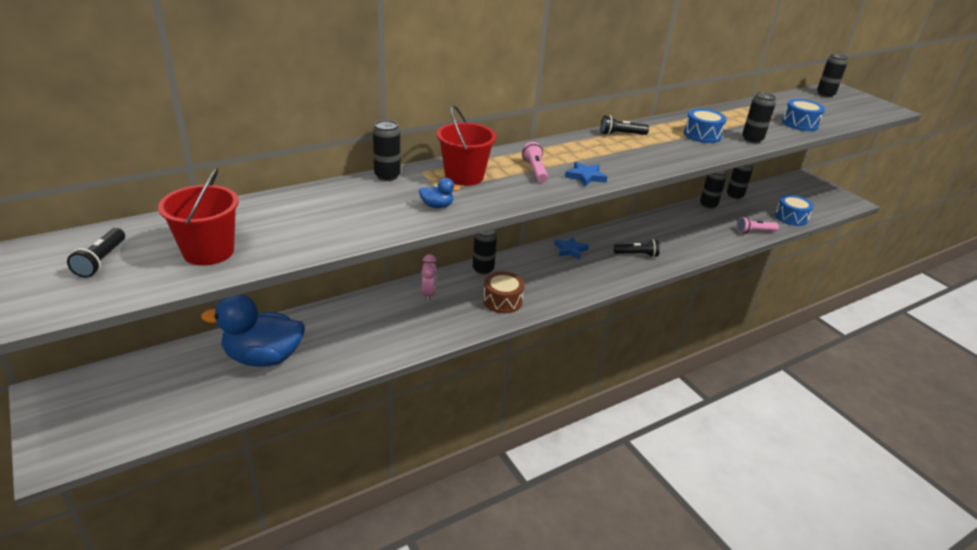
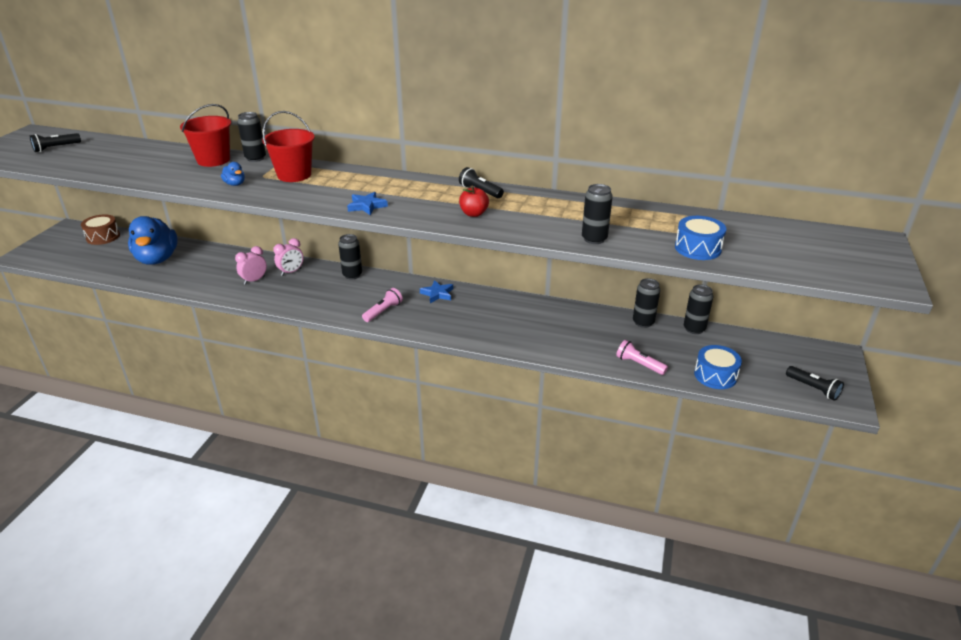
camera: 50 degrees right, 0 degrees up
(208, 252) = (93, 161): red bucket -> red bucket (213, 160)
(263, 357) = (157, 259): blue duck -> blue duck turned 150 degrees counterclockwise
(412, 319) = (254, 280): none -> pink clock
(502, 301) = (322, 299): brown drum -> brown drum (103, 237)
(535, 170) = (345, 189): pink flashlight -> pink flashlight (383, 311)
(637, 254) = (481, 323): black flashlight -> black flashlight (813, 388)
(659, 152) = (474, 214): none -> red apple
(702, 135) = (553, 217): blue drum -> none
(825, 94) = (833, 239): black can -> none

